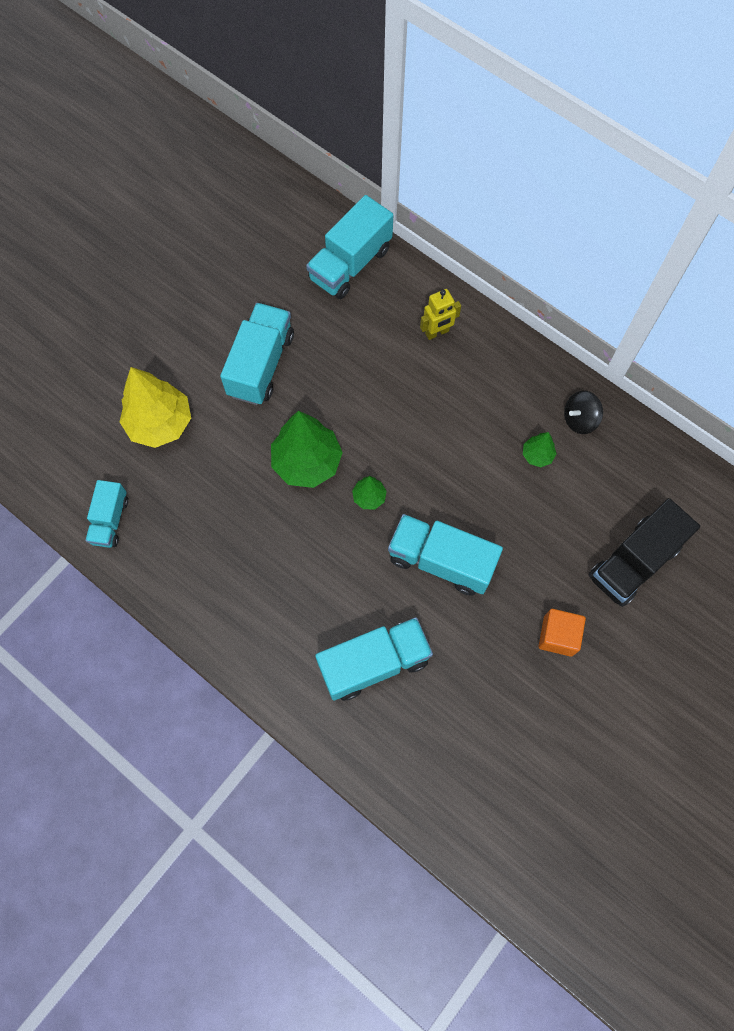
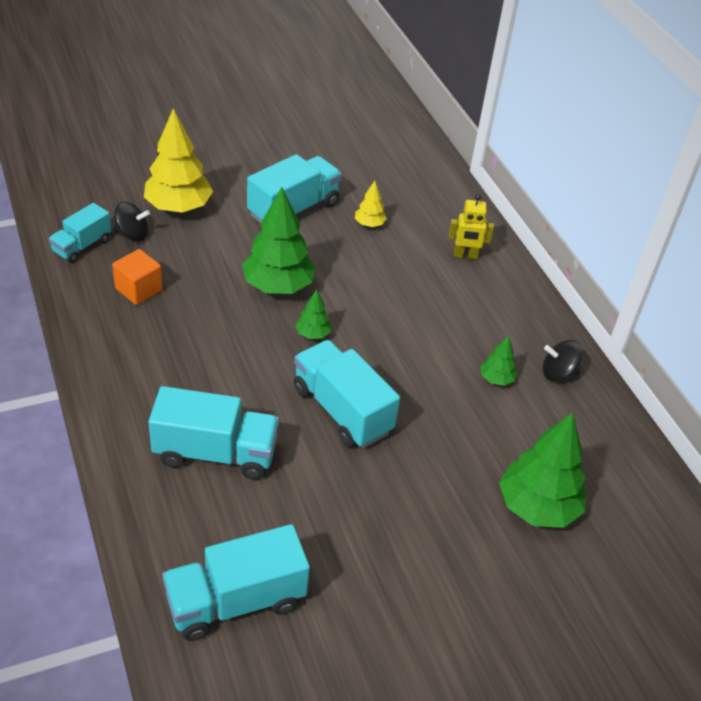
camera: 25 degrees right, 25 degrees down
(144, 481) = (132, 235): none -> black spinning top
(336, 343) = (369, 224): none -> yellow tree
(350, 264) = (423, 183): turquoise truck -> turquoise truck (236, 601)
(558, 636) = (413, 526): orange cube -> orange cube (139, 289)
(633, 562) = (537, 507): black truck -> green tree

